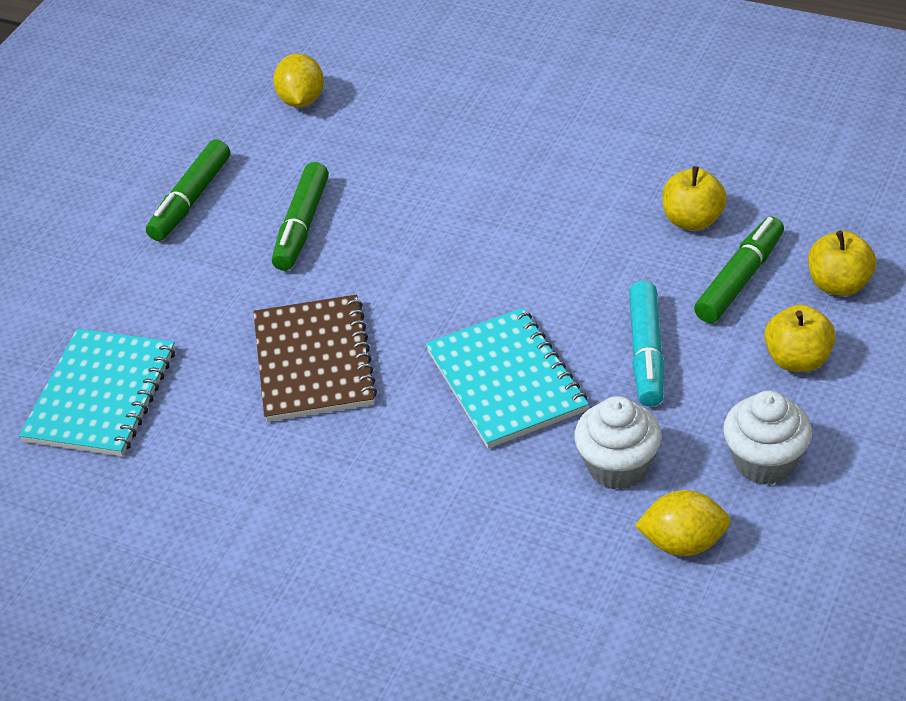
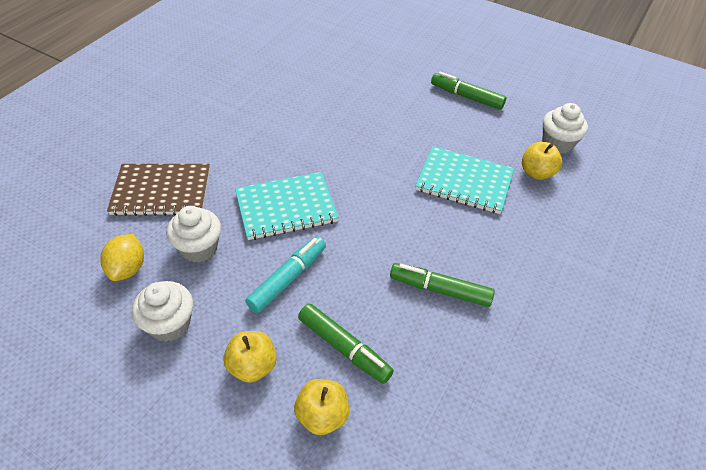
camera: 90 degrees right, 5 degrees up
(100, 395) = (326, 65): turquoise notebook -> turquoise notebook (464, 181)
(301, 100) = (557, 143): yellow lemon -> white cupcake
(302, 226) = (438, 136): green marker -> green marker (440, 290)
(313, 361) = (327, 133): brown notebook -> brown notebook (161, 191)
(646, 353) = (287, 279): turquoise marker -> turquoise marker turned 120 degrees clockwise
(692, 220) = (413, 331): yellow apple -> yellow apple (536, 173)

